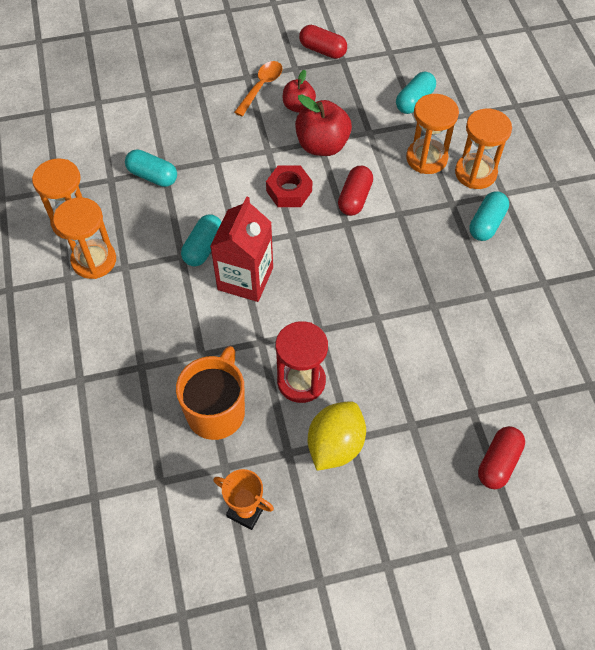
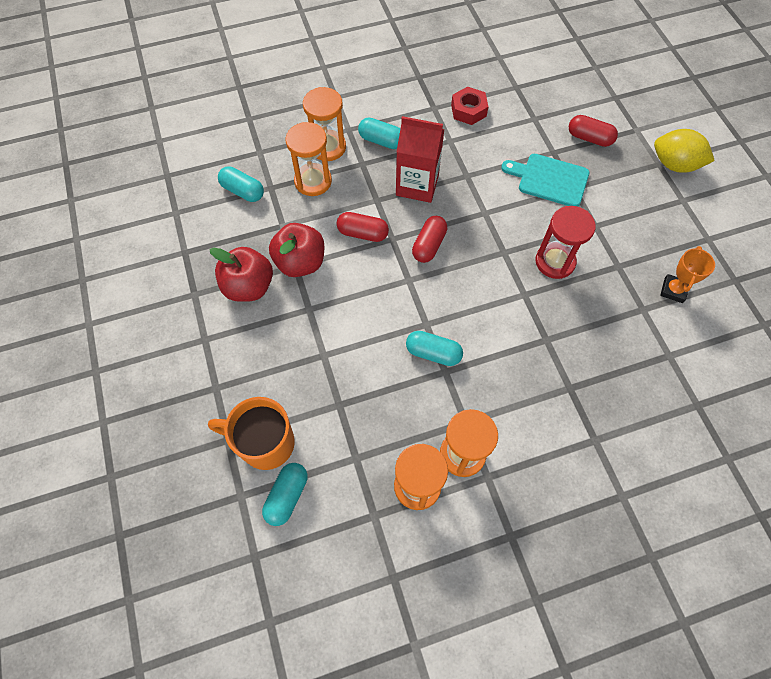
camera: 95 degrees left, 5 degrees up
(152, 176) = (348, 414): turquoise capsule -> turquoise capsule (287, 496)
(217, 411) = (597, 321): orange mug -> orange mug (265, 443)
(245, 278) = (462, 313): red carton -> red carton (417, 185)
(261, 87) = (221, 323): orange spoon -> none
(289, 191) = (359, 286): red nut -> red nut (468, 110)
(298, 106) = (249, 287): red apple -> red apple, size x1.62
(322, 50) = (169, 270): red capsule -> red capsule (429, 245)
(335, 445) = (603, 235): yellow lemon -> yellow lemon (674, 164)
(426, 398) = (549, 179): none -> turquoise cutting board

